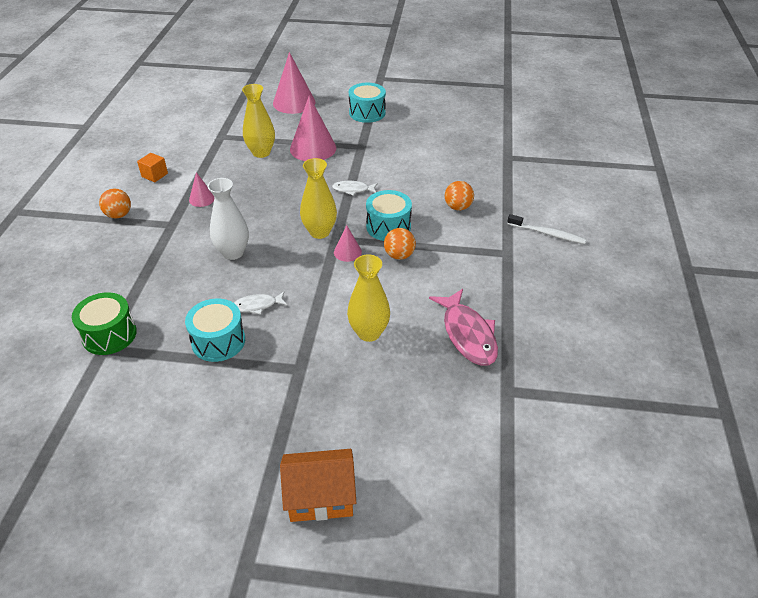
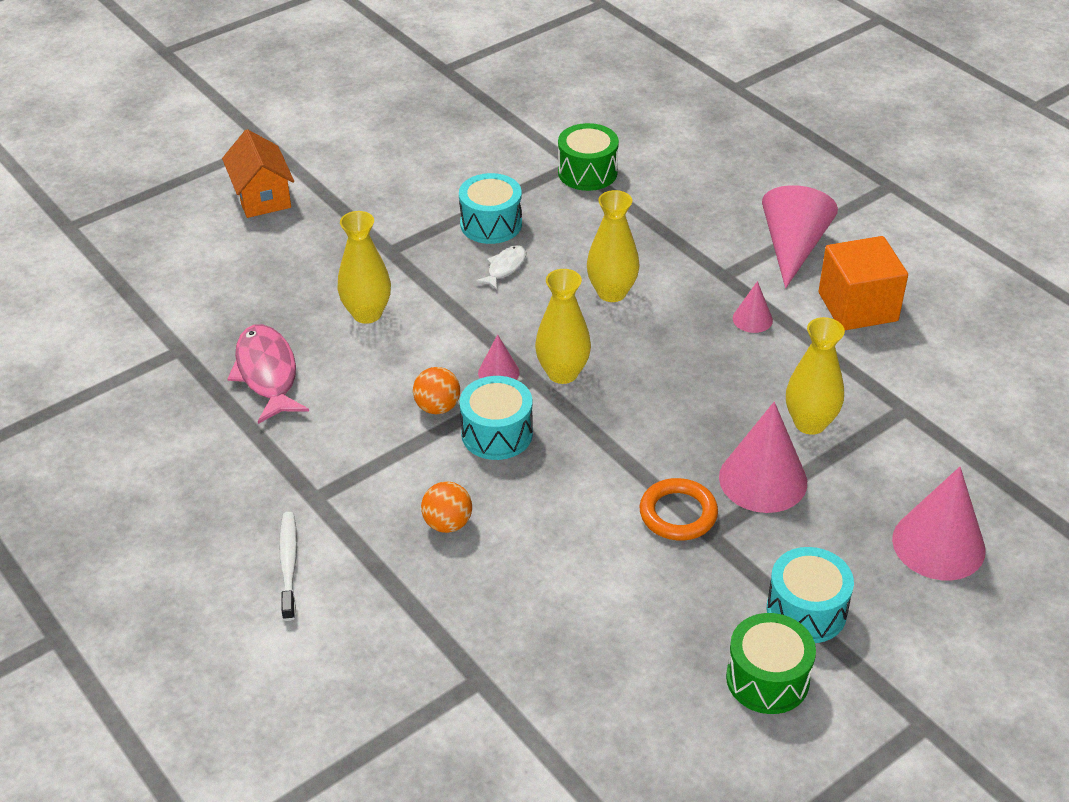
camera: 135 degrees right, 0 degrees up
(119, 215) = (793, 247): orange ball -> pink cone
(154, 175) = (857, 307): orange cube -> orange cube, size x2.05
(233, 253) = (612, 292): white vase -> yellow vase
(320, 497) = (262, 196): orange house -> orange house turned 60 degrees counterclockwise
(353, 190) = (611, 453): white fish -> none
(362, 157) = (678, 514): none -> orange ring
(408, 107) = (767, 679): none -> green drum
(468, 334) = (267, 374): pink fish -> pink fish turned 45 degrees clockwise
(547, 233) = (288, 564): white toothbrush -> white toothbrush turned 105 degrees clockwise

